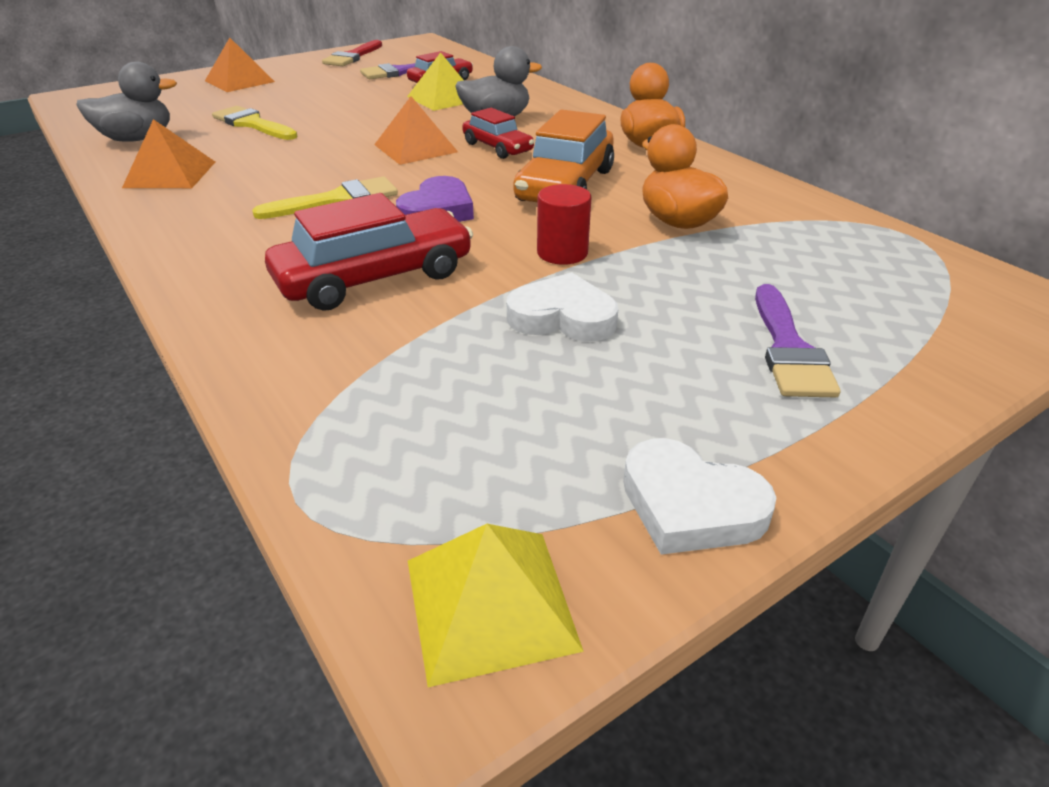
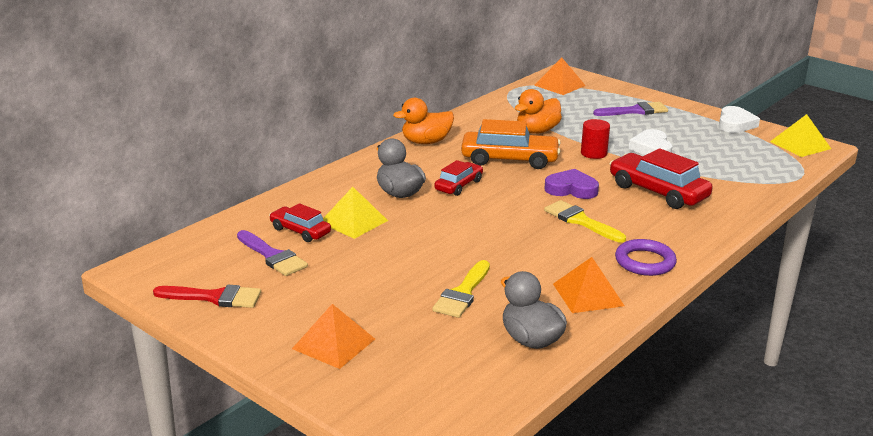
camera: 105 degrees left, 10 degrees down
(190, 219) = (645, 262): none -> purple ring
(416, 148) = (476, 212): orange pyramid -> orange pyramid (559, 85)

